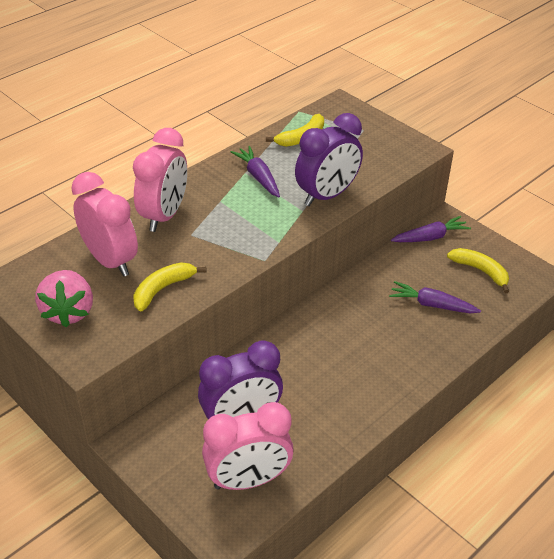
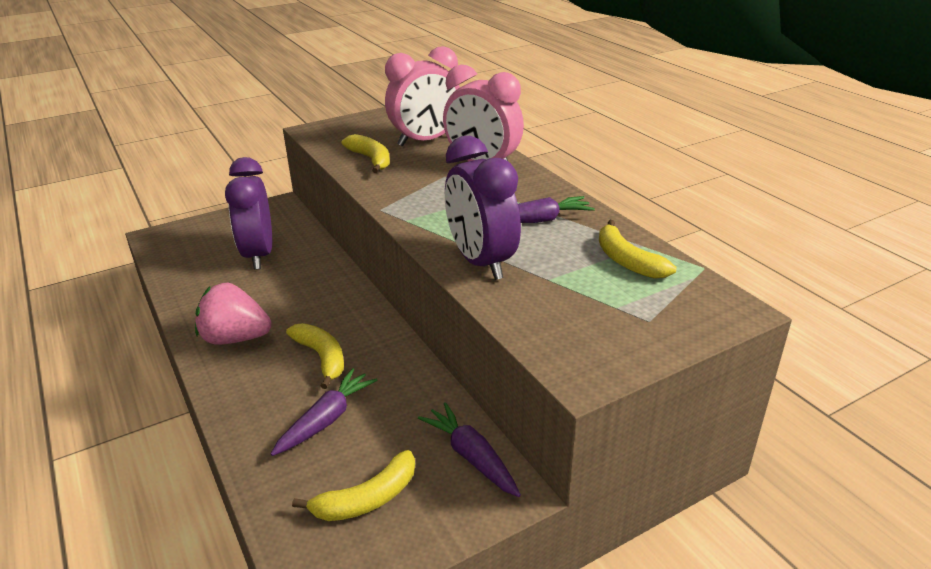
camera: 105 degrees right, 10 degrees down
(68, 312) = (370, 126): pink strawberry -> pink strawberry (235, 338)
(248, 480) = (194, 252): pink clock -> none
(374, 325) = (322, 357): none -> yellow banana
(430, 237) = (471, 457): purple carrot -> purple carrot turned 150 degrees clockwise

